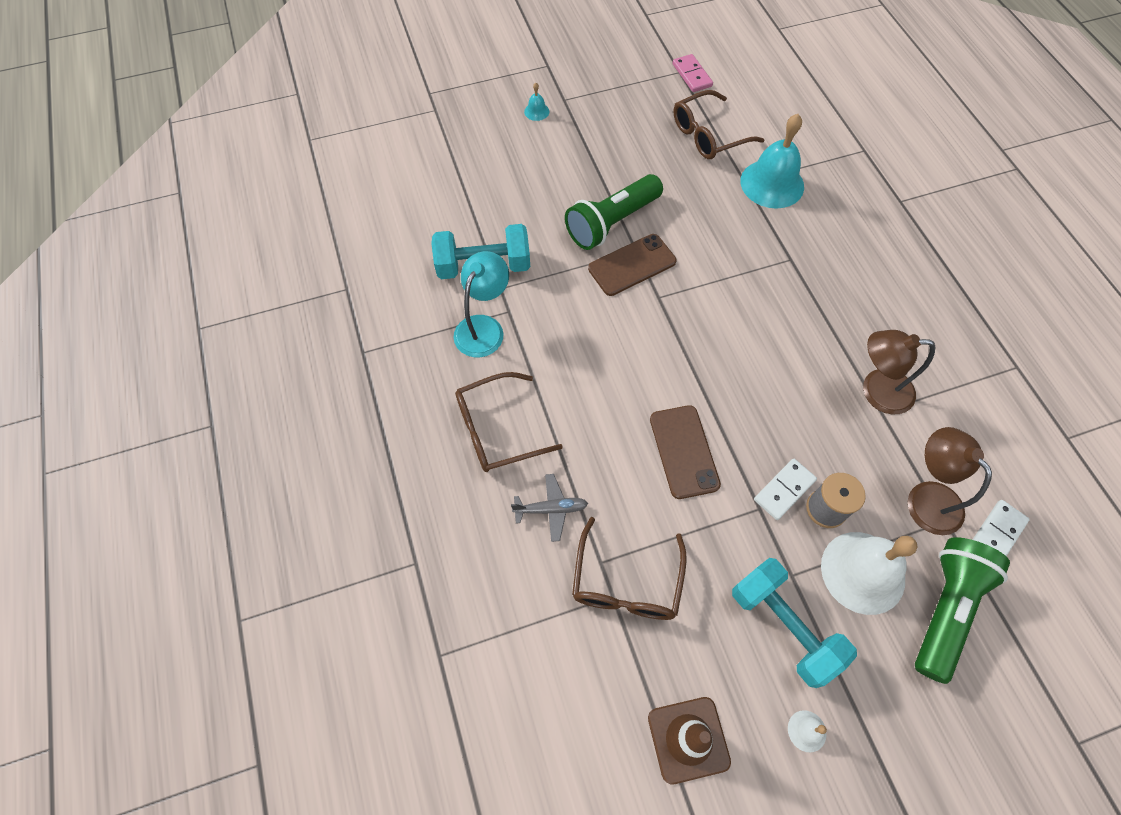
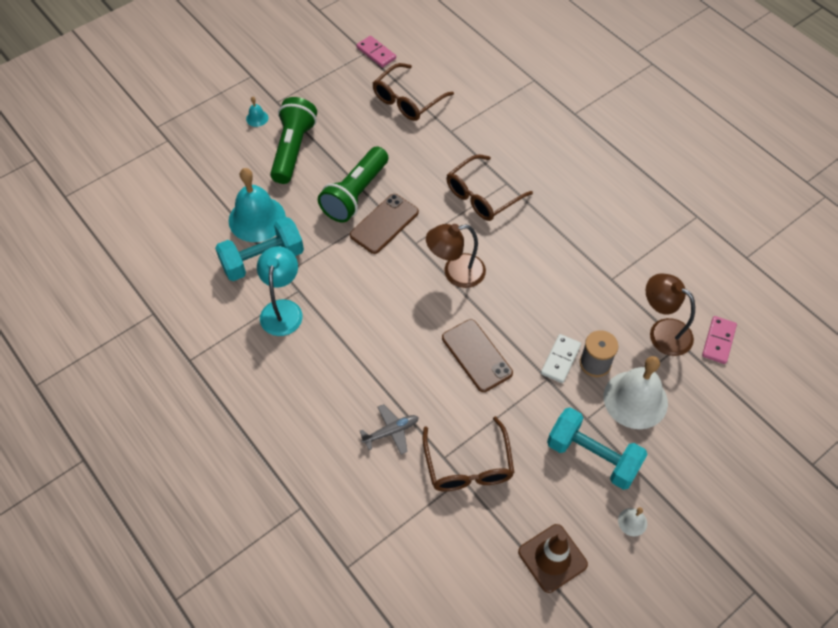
camera: 20 degrees left, 5 degrees down
(497, 430) = (325, 386): brown glasses -> brown glasses (482, 196)
(772, 183) = (472, 126): turquoise bell -> turquoise bell (257, 219)
(876, 390) = (603, 265): brown lamp -> brown lamp (455, 273)
(945, 609) = (699, 406): green flashlight -> green flashlight (293, 149)
(996, 533) = (718, 341): white domino -> pink domino

